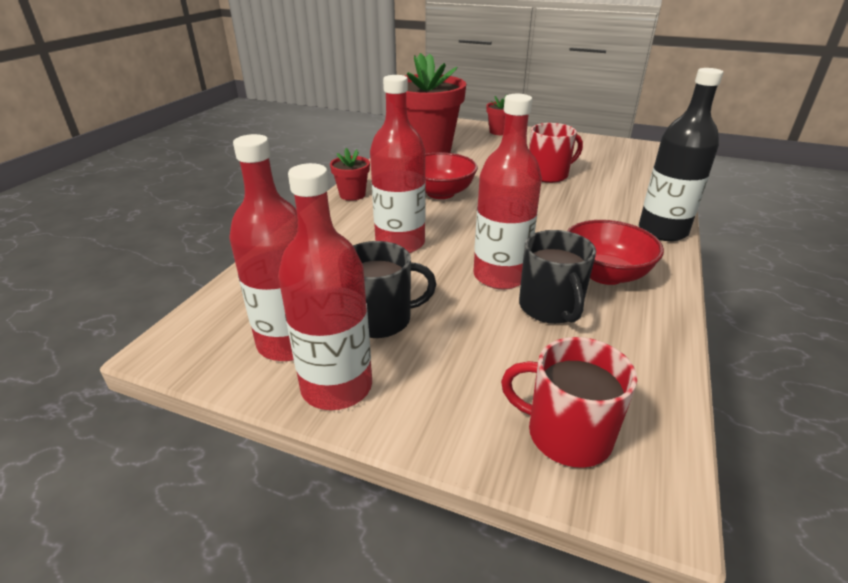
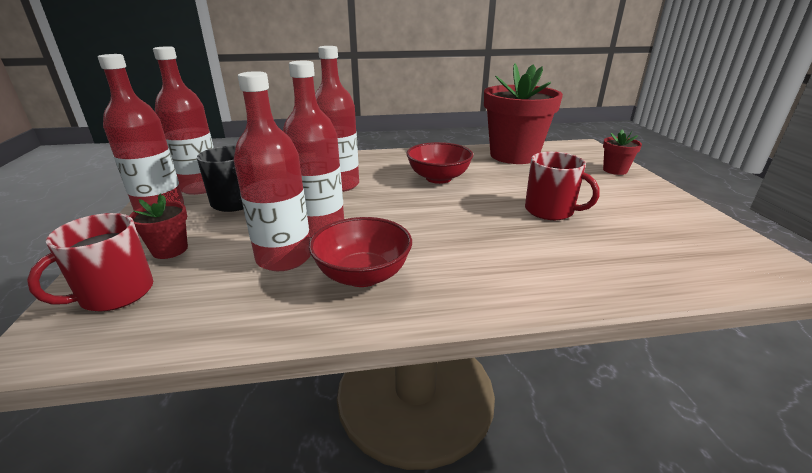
camera: 60 degrees right, 5 degrees down
(352, 195) = (396, 155): red flower pot -> red flower pot (170, 250)
(550, 307) = (284, 258): black mug -> red bottle
(567, 434) = (115, 293): red mug -> red mug turned 135 degrees counterclockwise
(662, 231) = (501, 298): black bottle -> none

